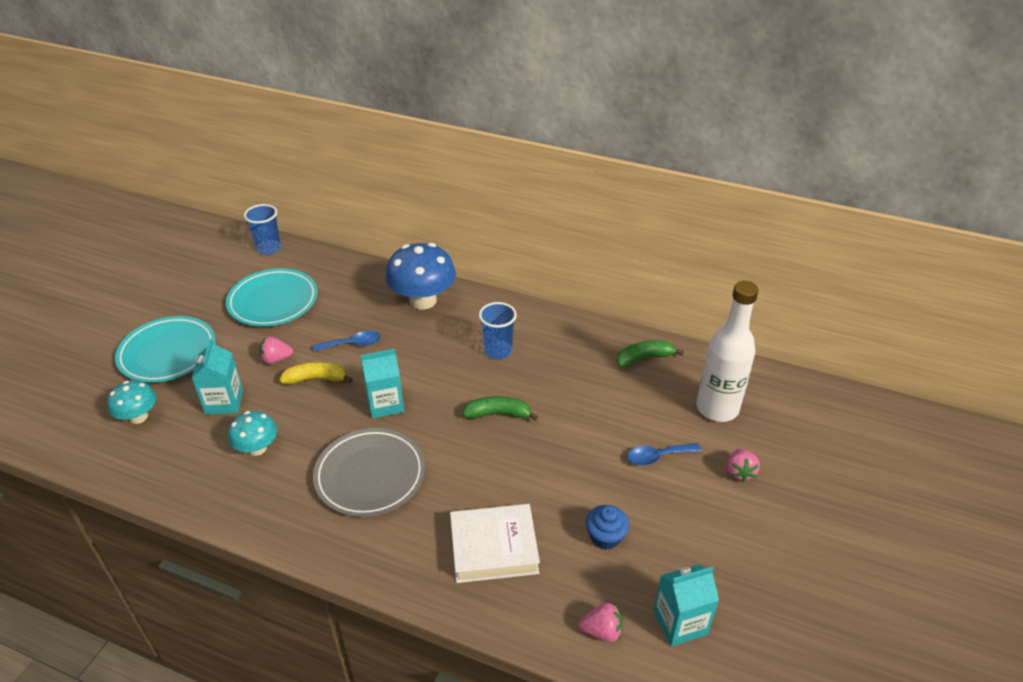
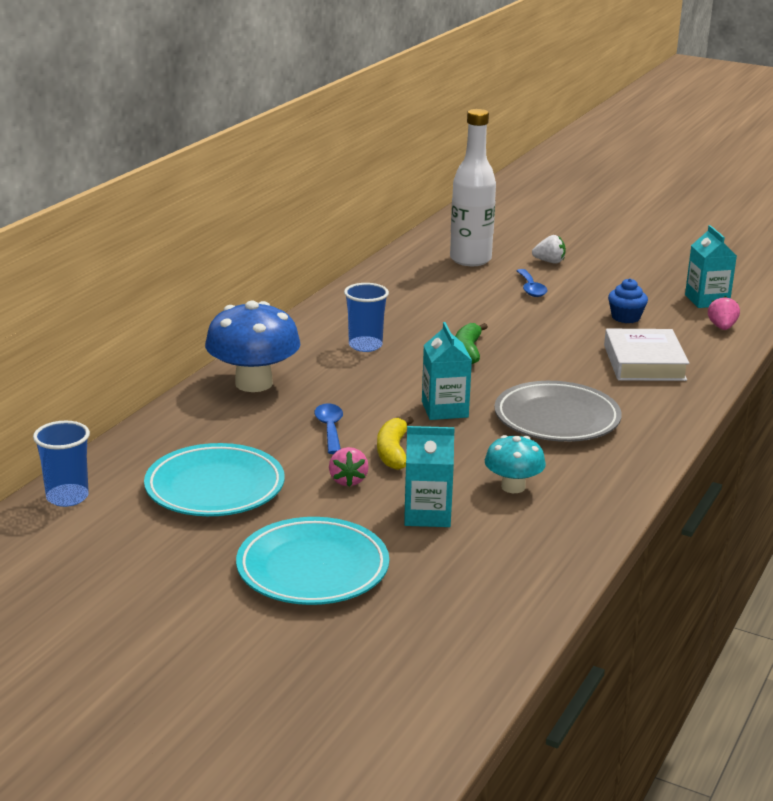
camera: 85 degrees left, 15 degrees down
(138, 417) = (449, 580): turquoise mushroom -> none
(644, 358) = (394, 279): green banana -> none
(739, 472) = (549, 262): pink strawberry -> white strawberry

